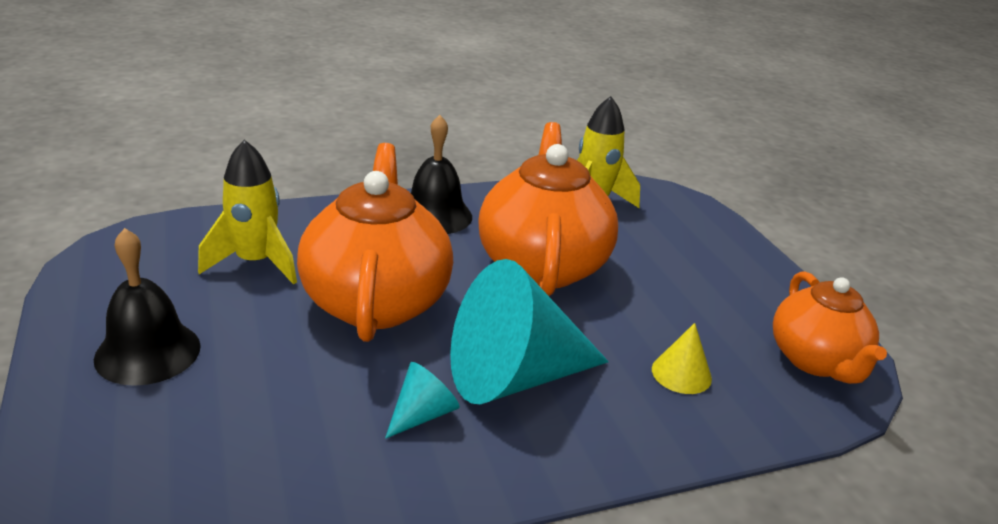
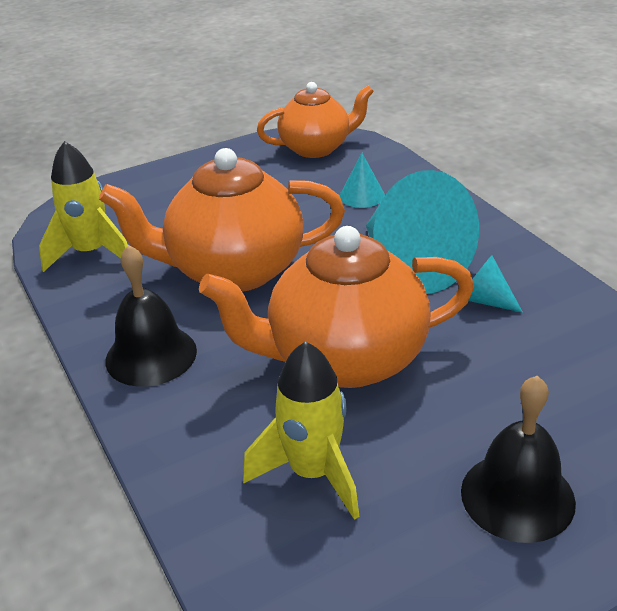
camera: 95 degrees left, 5 degrees up
(681, 373) = (362, 195): yellow cone -> turquoise cone

